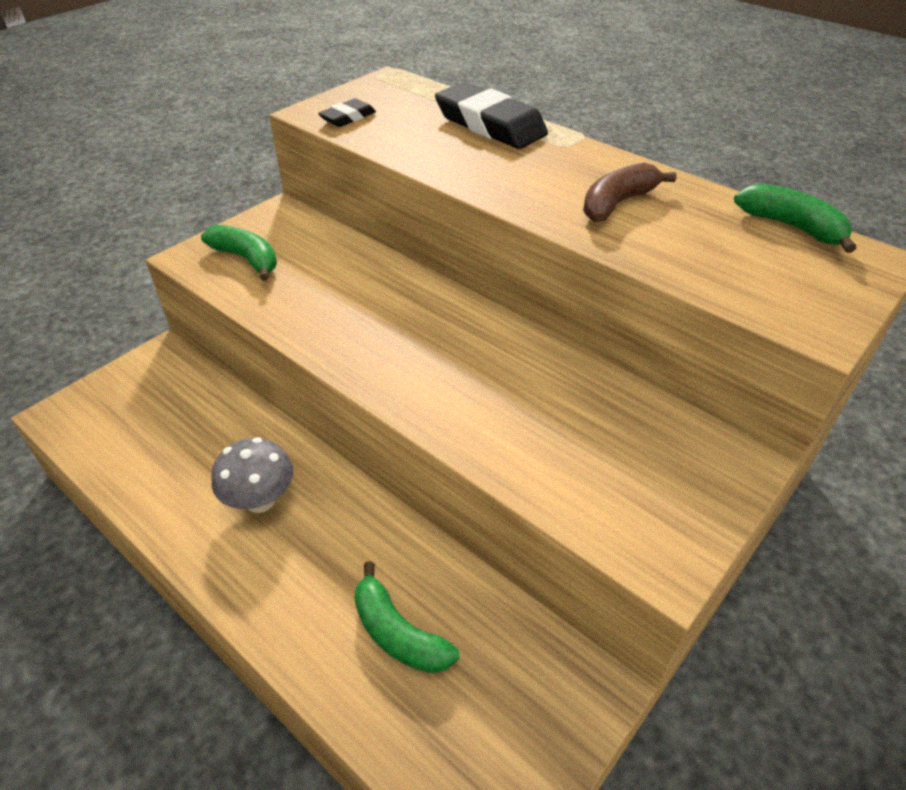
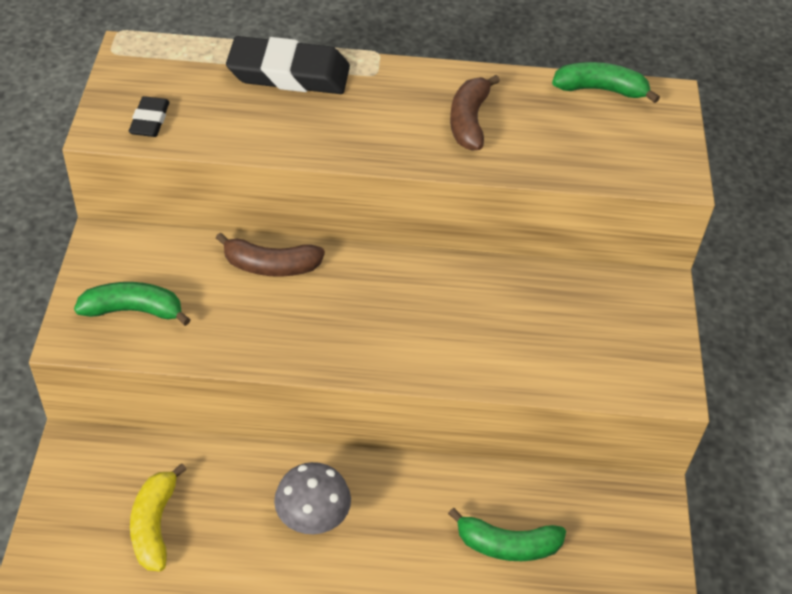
camera: 40 degrees left, 5 degrees up
(151, 434) = (154, 525): none -> yellow banana
(377, 274) = (270, 266): none -> brown banana

